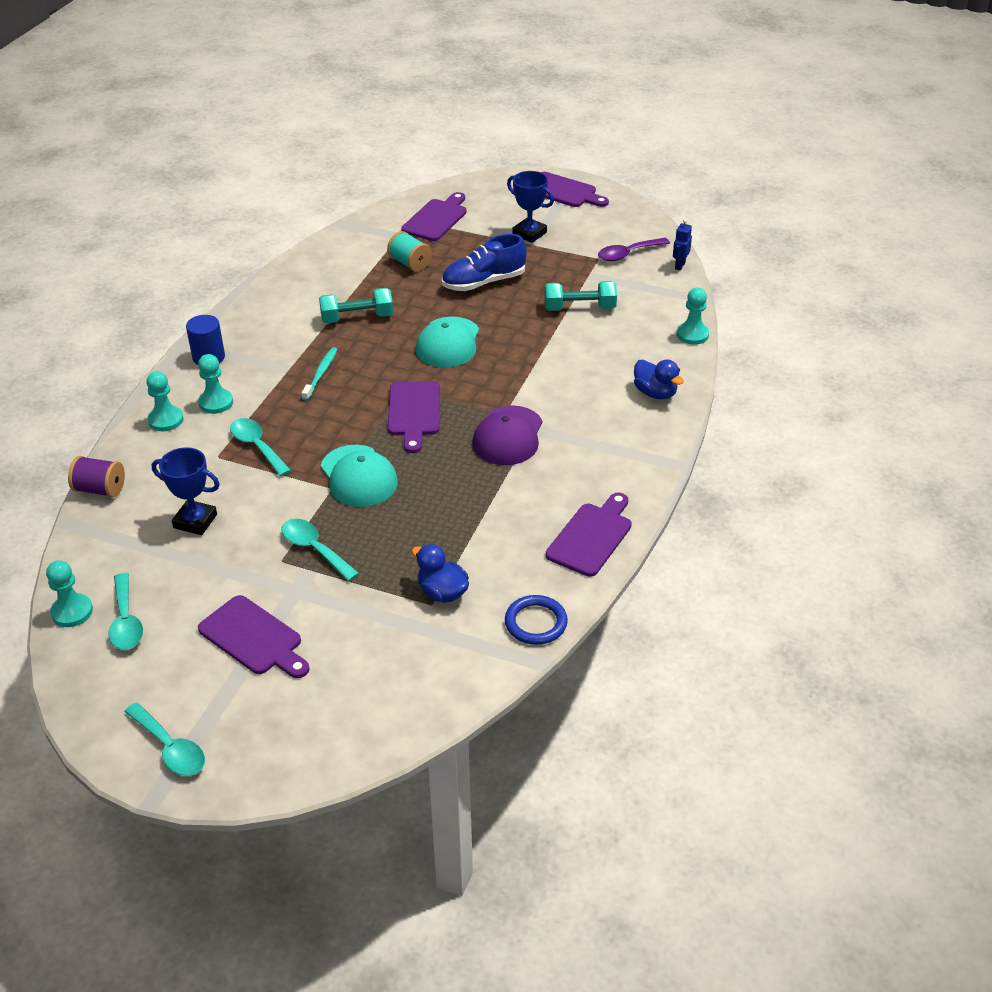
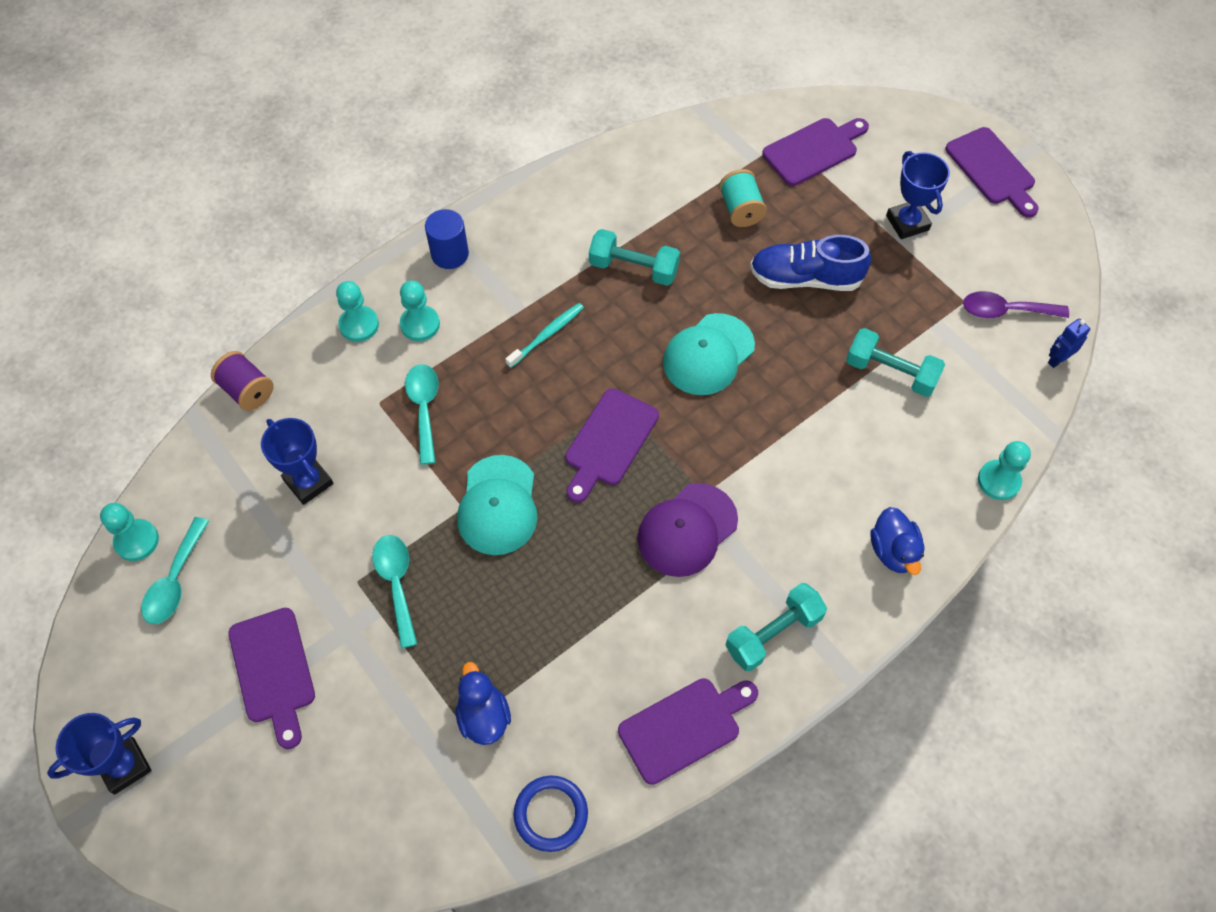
camera: 30 degrees right, 20 degrees up
(170, 748) = (124, 766): turquoise spoon -> blue trophy
(611, 464) = (773, 633): none -> turquoise dumbbell

